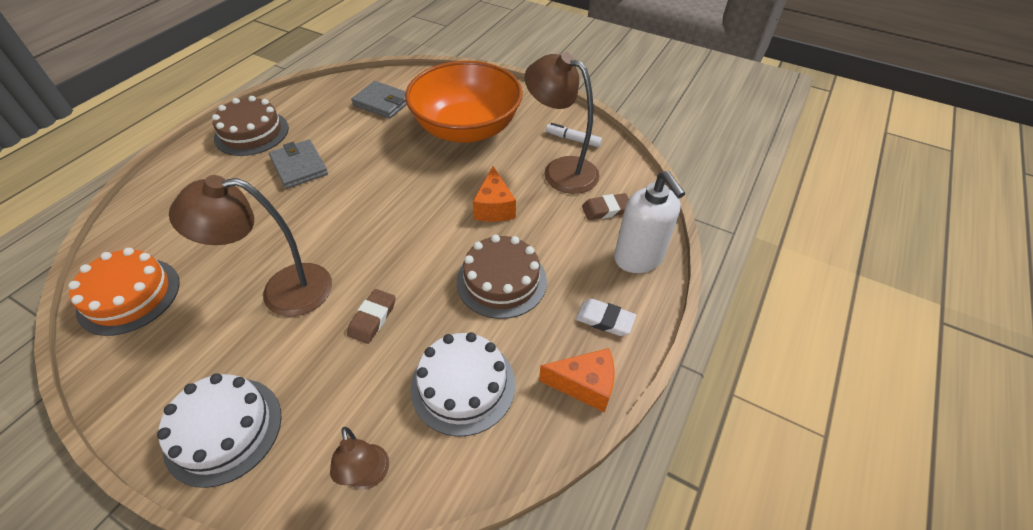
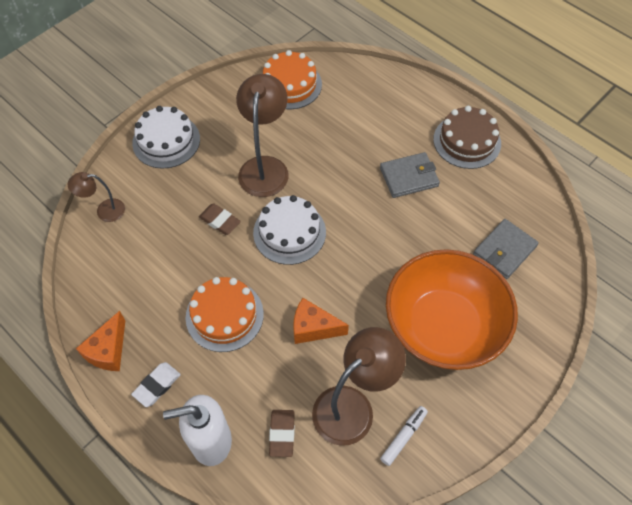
camera: 105 degrees right, 10 degrees up
(463, 385) = (142, 270): white cake -> white cake (289, 232)
(501, 281) = (224, 315): brown cake -> orange cake

